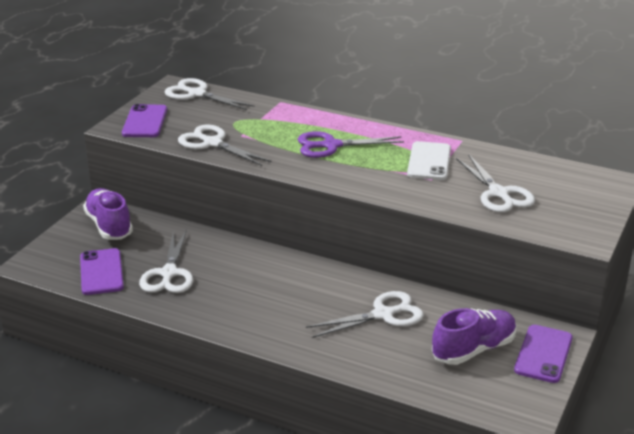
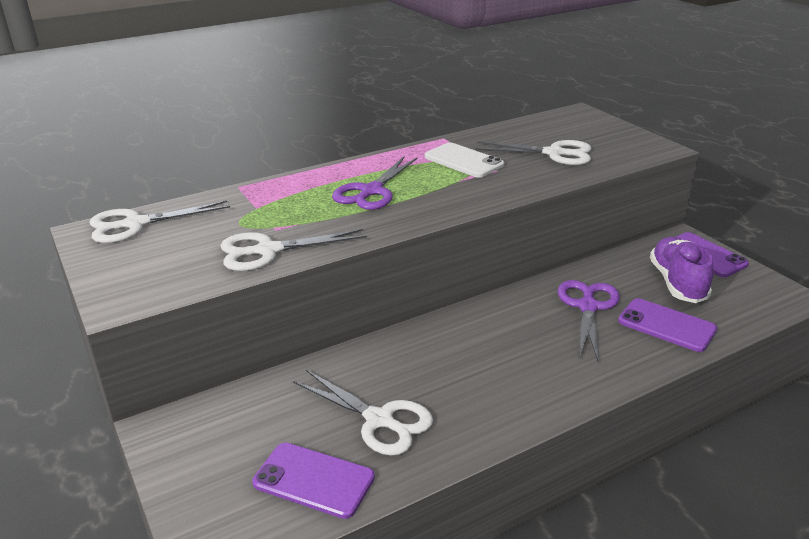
camera: 55 degrees left, 0 degrees up
(109, 226) = (212, 433): purple shoe -> none
(145, 122) = (142, 277): purple phone -> purple phone (666, 325)
(383, 315) = (588, 307): white scissors -> purple scissors

